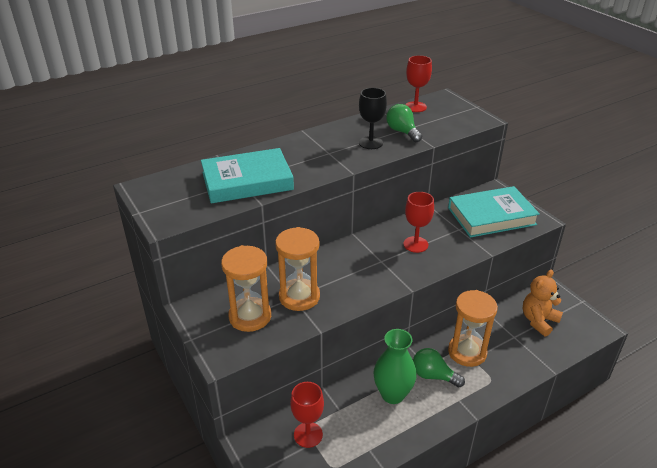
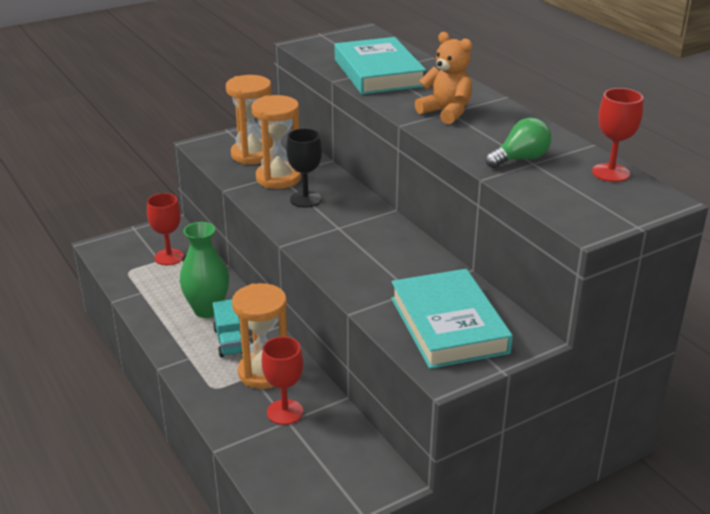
camera: 90 degrees right, 5 degrees down
(370, 143) = (481, 137): black goblet -> black goblet (305, 199)
(415, 244) = (372, 253): red goblet -> red goblet (285, 412)
(433, 376) = (229, 341): green light bulb -> turquoise truck
(538, 321) = (318, 452): orange teddy bear -> orange teddy bear (446, 112)

